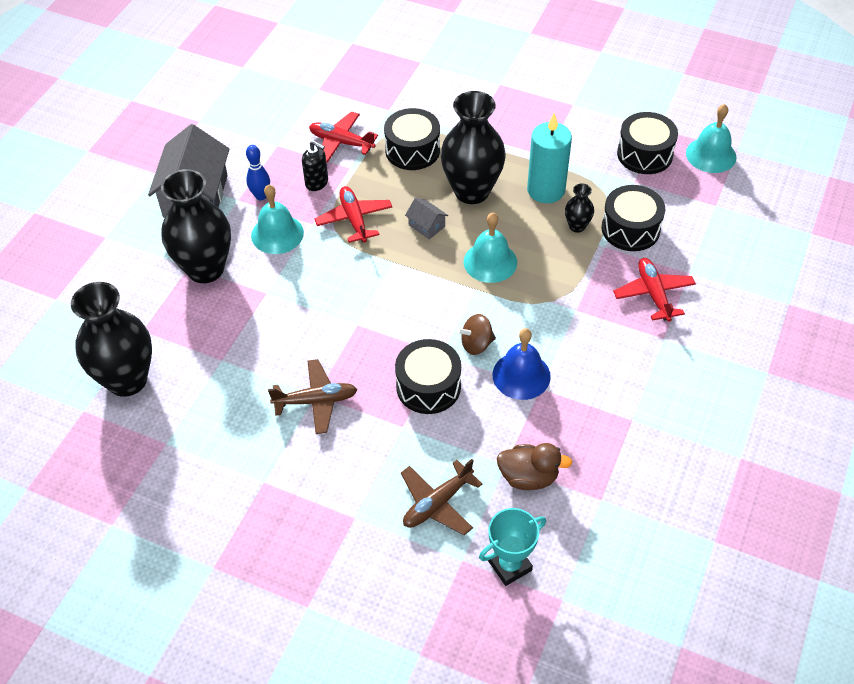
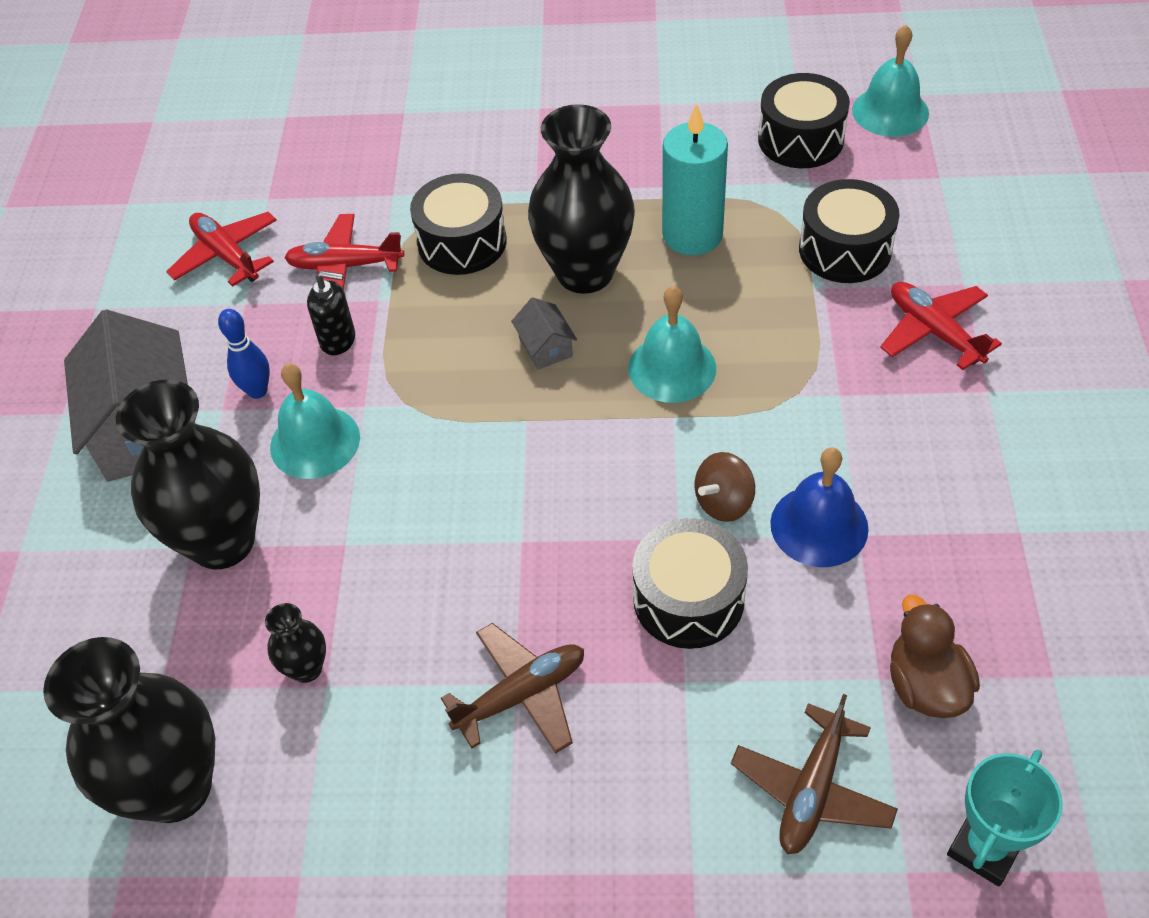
camera: 20 degrees left, 0 degrees up
(354, 219) = (427, 376): red plane -> red plane (226, 255)
(426, 226) = (545, 347): grey house -> grey house turned 45 degrees clockwise
(528, 477) = (925, 685): brown duck -> brown duck turned 90 degrees counterclockwise
(577, 226) = (767, 272): black vase -> black vase (306, 668)

